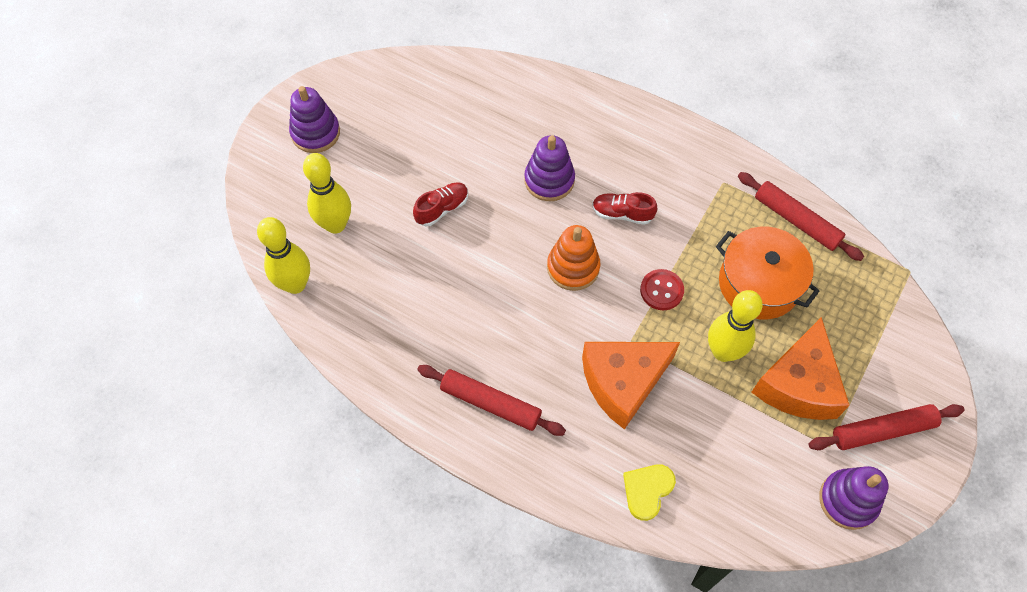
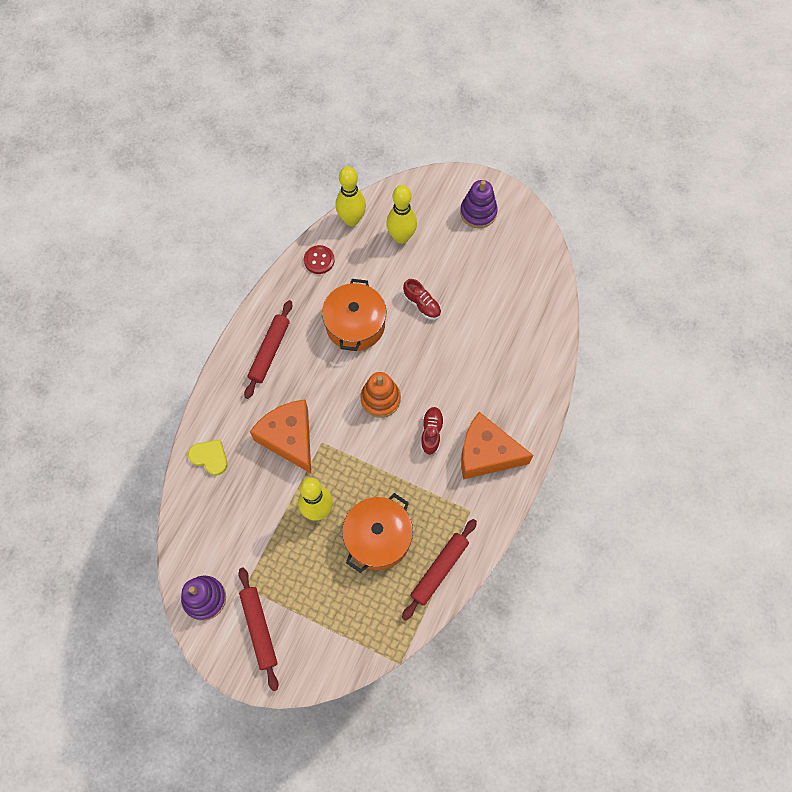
camera: 85 degrees right, 5 degrees up
(461, 290) = (355, 324): none -> orange pot
(549, 180) = (456, 377): purple stacking toy -> none
(661, 290) = (366, 464): red button -> red button (319, 260)
(798, 384) = (294, 565): orange cheese -> orange cheese (486, 453)

